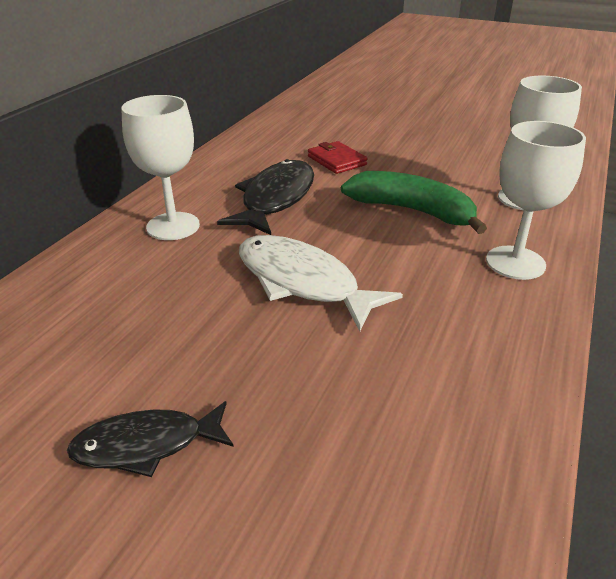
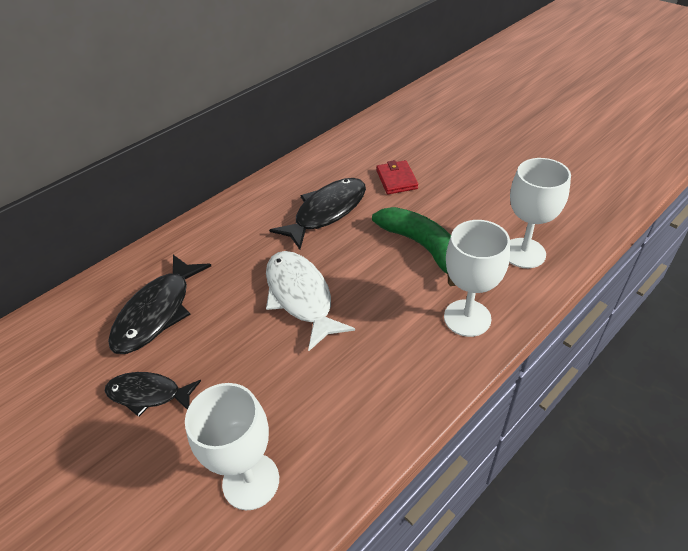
camera: 25 degrees right, 10 degrees up
(101, 341) = (157, 312): none -> black fish
(173, 226) = (244, 224): white goblet -> white goblet (251, 481)

